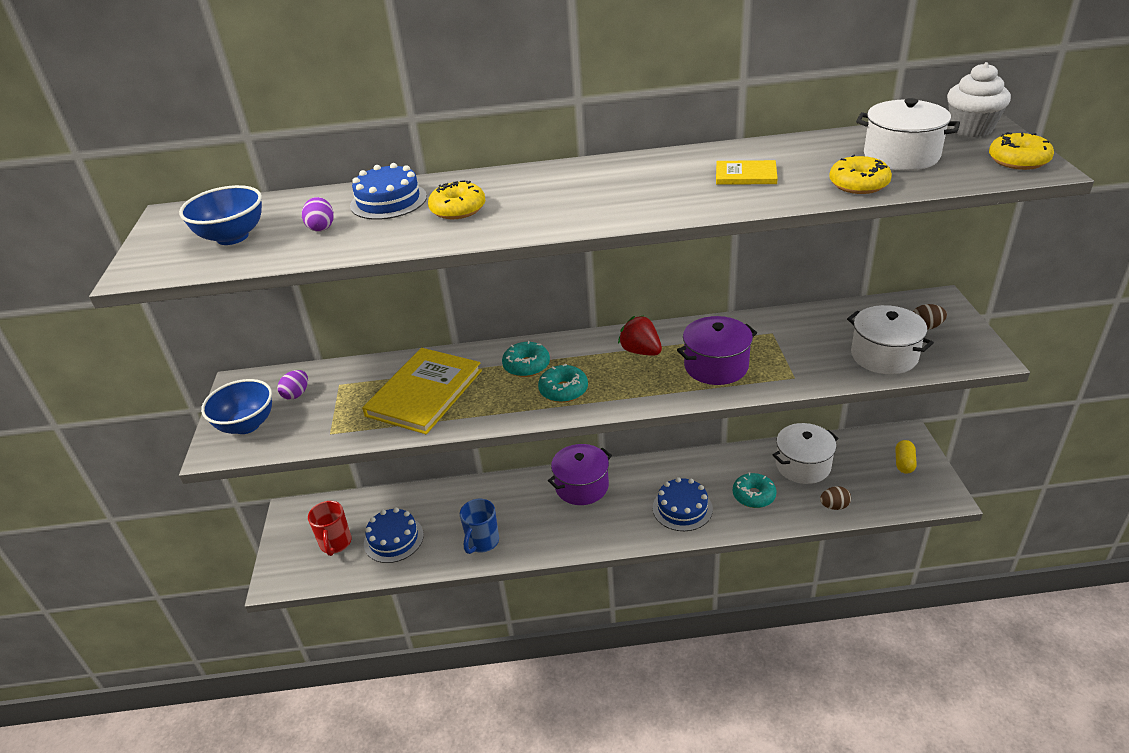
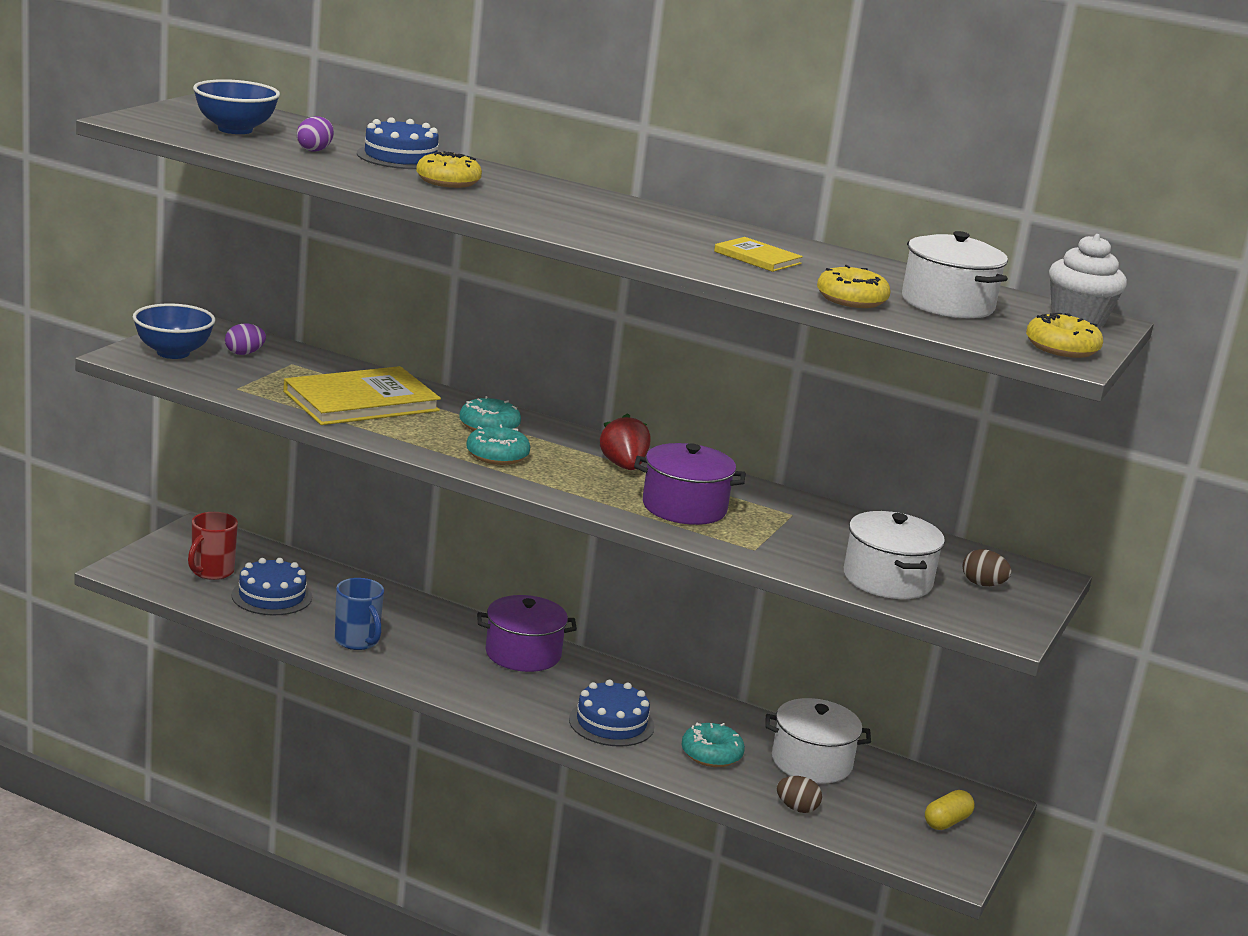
camera: 25 degrees right, 15 degrees down
(482, 542) = (357, 641): blue mug -> blue mug turned 90 degrees counterclockwise

